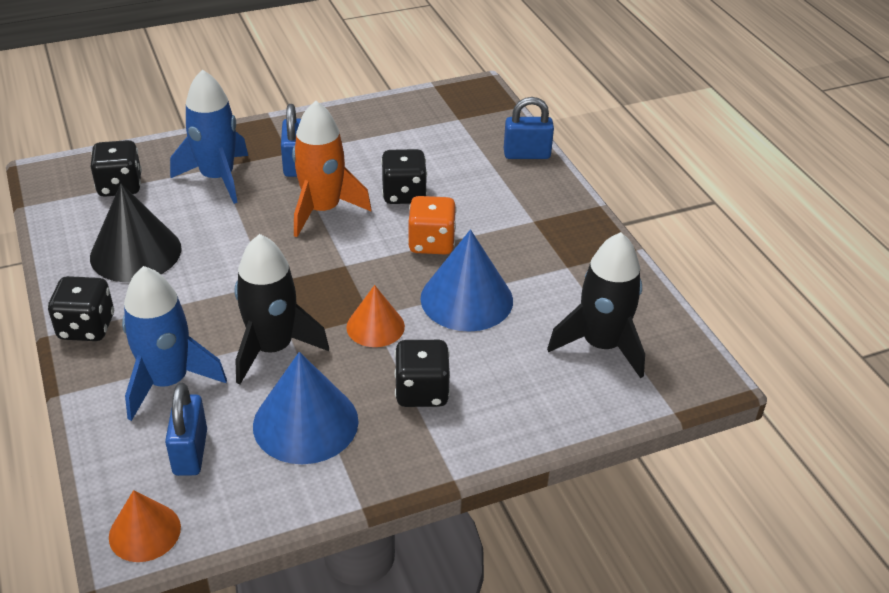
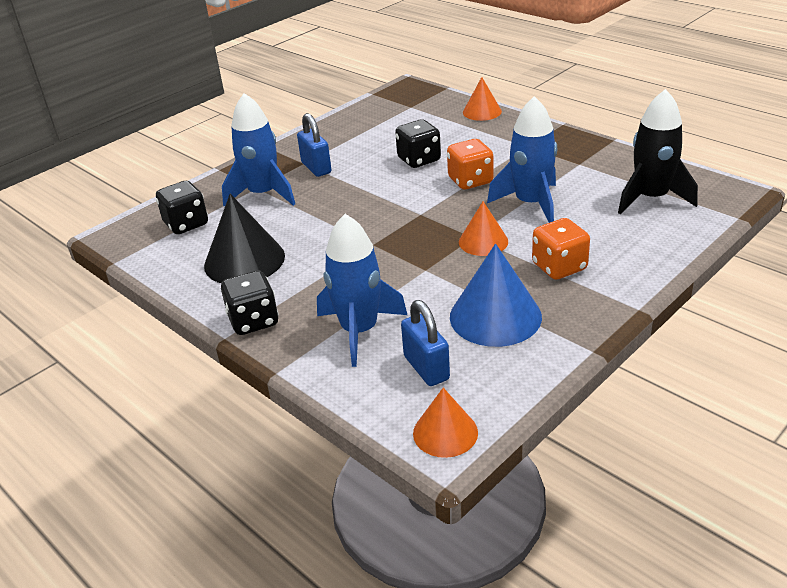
camera: 20 degrees left, 5 degrees down
(273, 348) = (420, 281): black rocket -> none
(323, 210) = (368, 187): orange rocket -> none
(421, 391) = (559, 267): black dice -> orange dice
(466, 299) = (531, 204): blue cone -> blue rocket
(526, 154) = (482, 112): blue padlock -> orange cone

